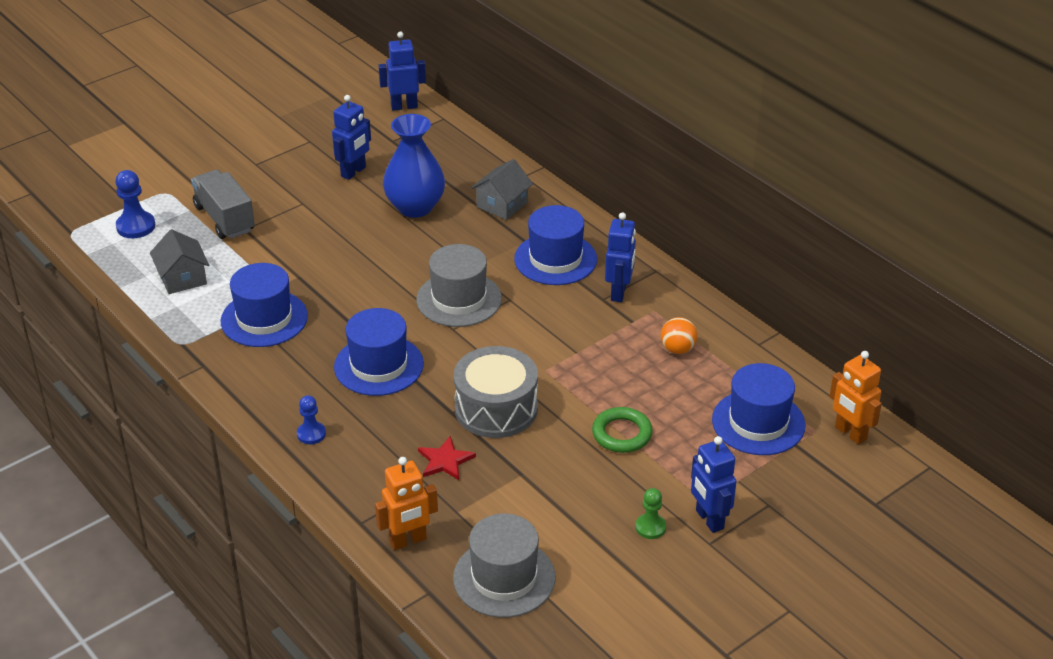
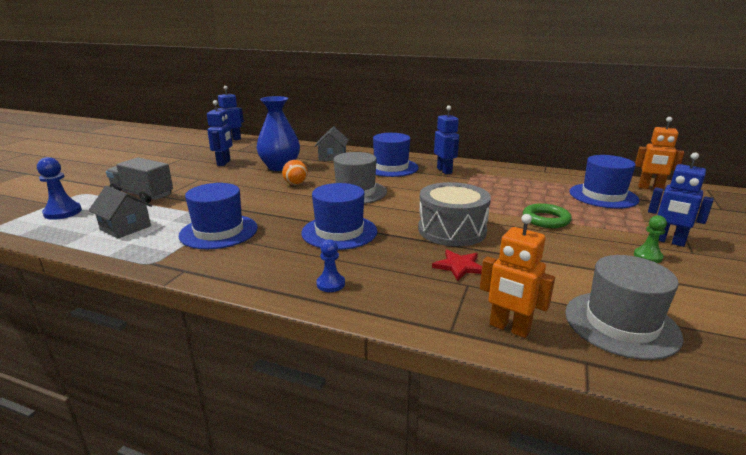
camera: 30 degrees left, 15 degrees down
(408, 540) = (509, 328): orange robot -> orange robot turned 90 degrees clockwise
(677, 349) = (511, 181): orange ball -> orange ball (295, 184)

